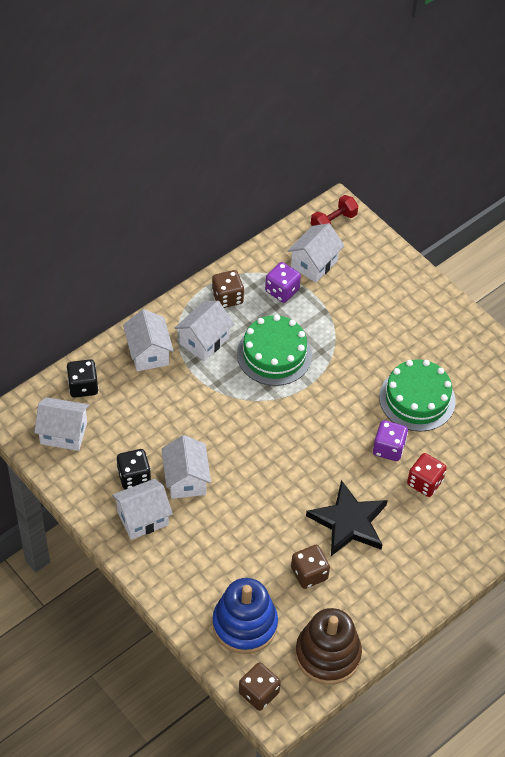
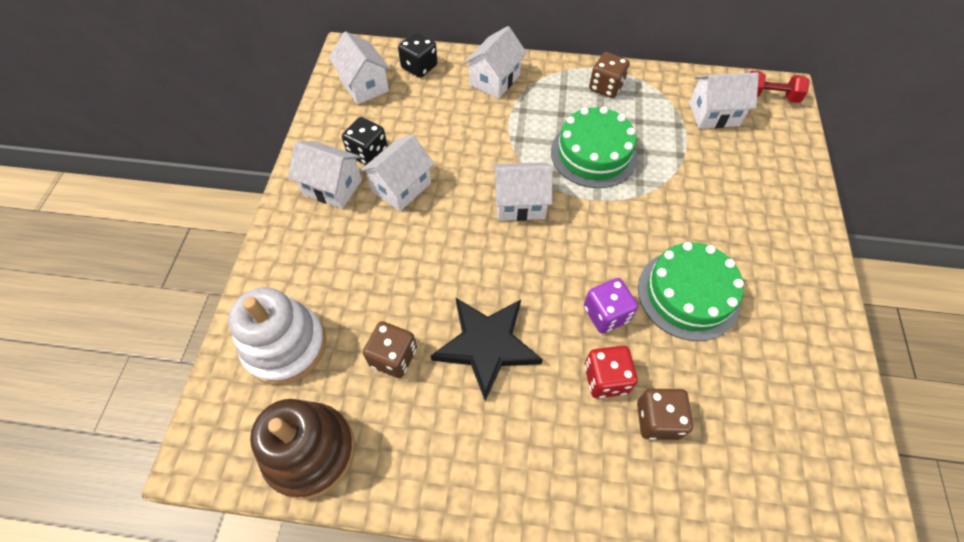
camera: 50 degrees right, 5 degrees up
(204, 341) = (548, 102): white house -> white house (520, 203)
(245, 624) = (285, 346): blue stacking toy -> white stacking toy
(259, 693) = (212, 420): brown dice -> brown dice (657, 420)
(282, 291) = (659, 113): purple dice -> none

